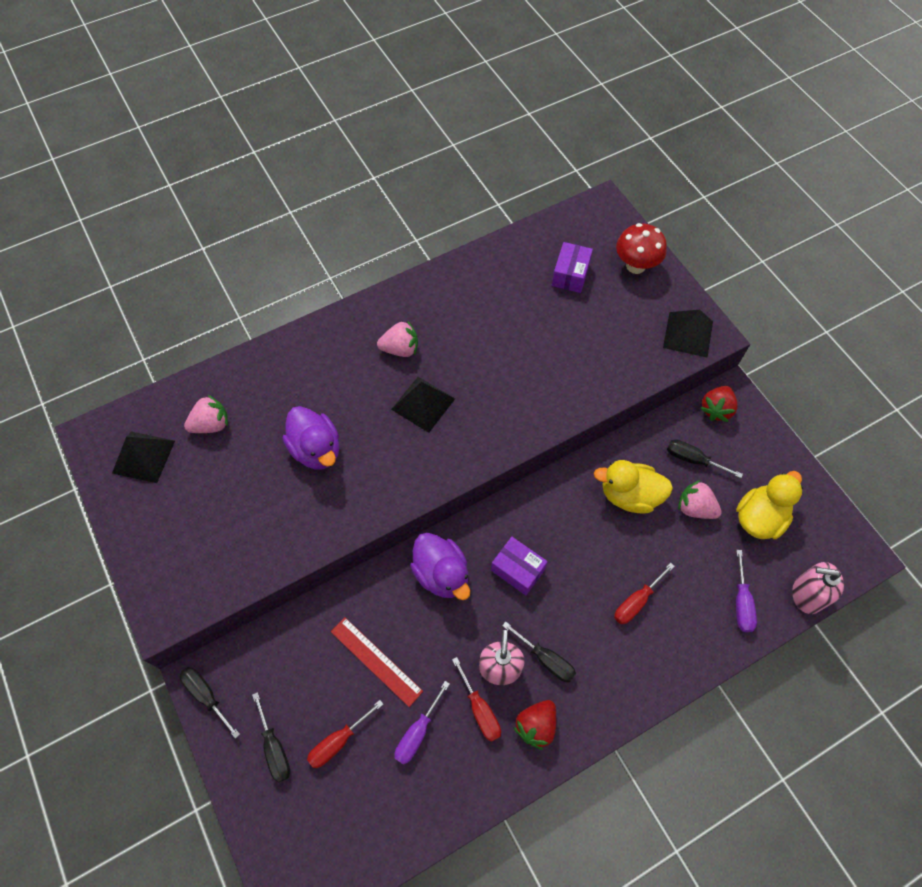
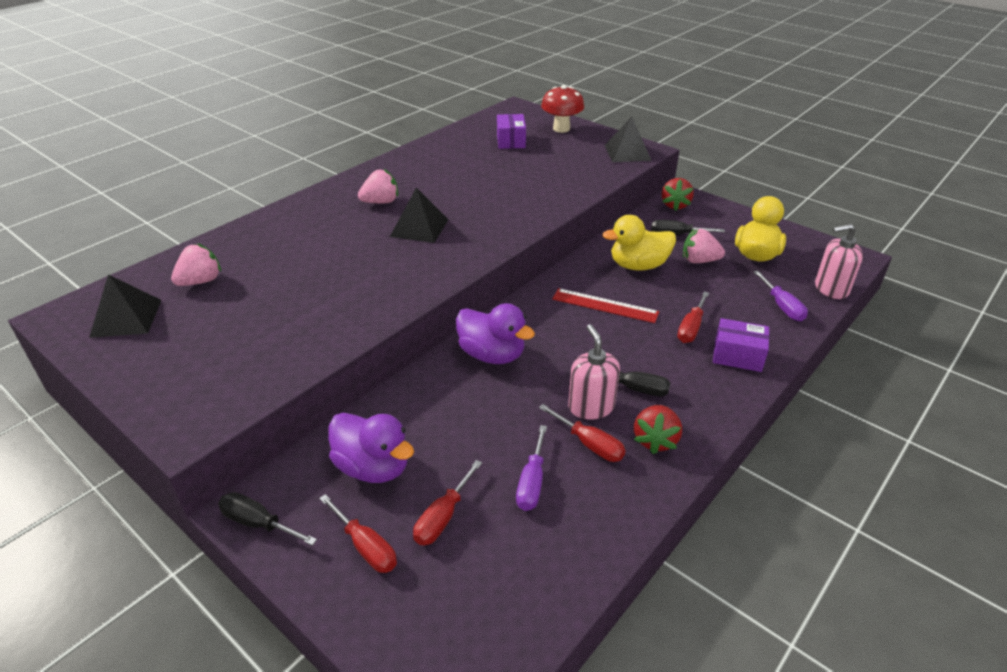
camera: 20 degrees left, 25 degrees down
(274, 748) = (366, 547): black screwdriver -> red screwdriver
(316, 449) = (324, 275): purple duck -> purple duck (373, 467)
(376, 661) = (455, 437): red ruler -> red ruler (605, 305)
(517, 570) = (566, 334): purple box -> purple box (737, 356)

